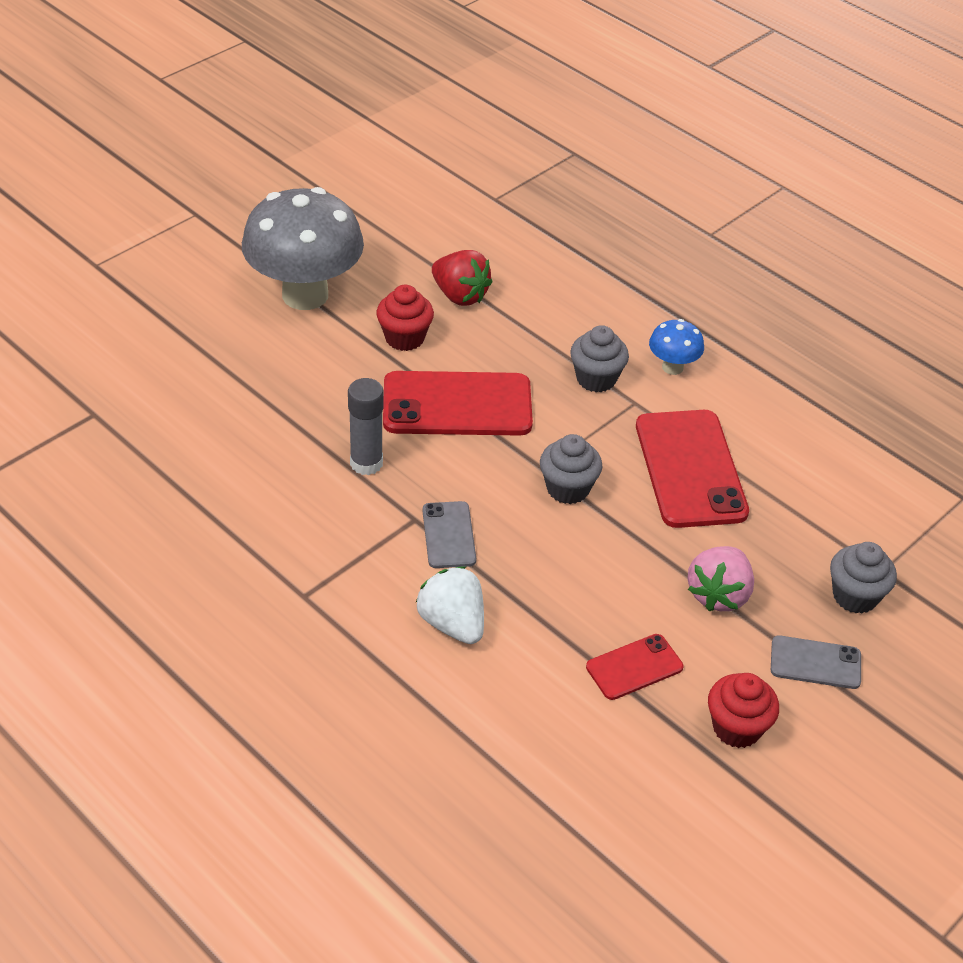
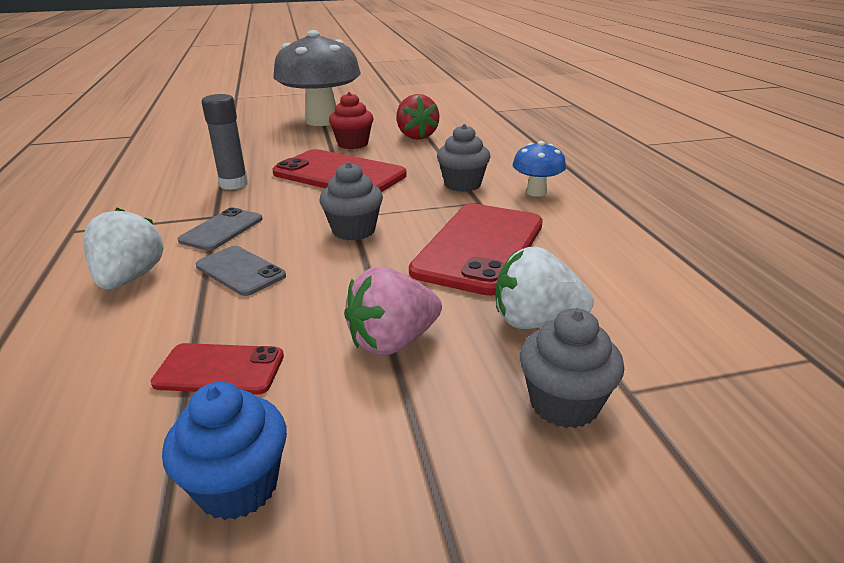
camera: 35 degrees right, 15 degrees down
(736, 728) = (238, 486): red cupcake -> blue cupcake
(792, 535) = (535, 322): none -> white strawberry
(815, 663) = (432, 456): grey phone -> grey phone (240, 271)

